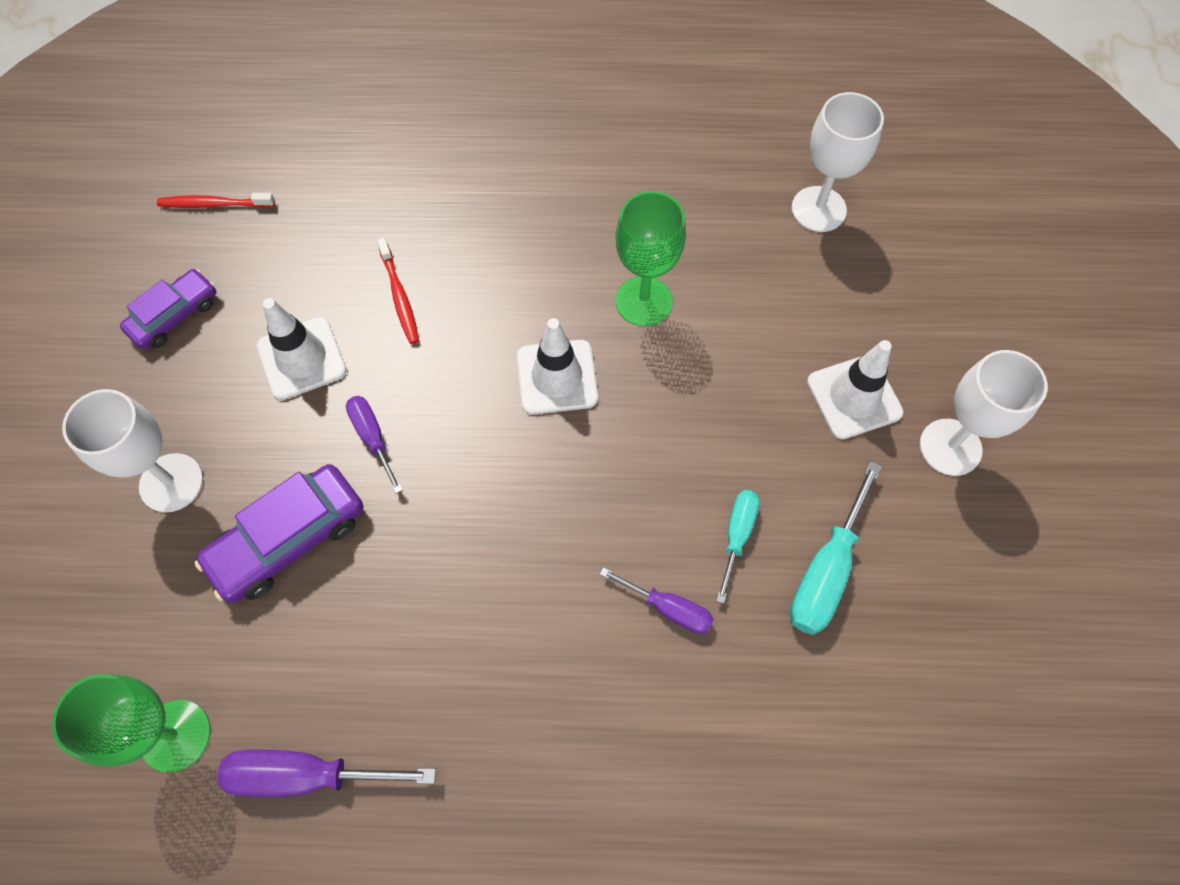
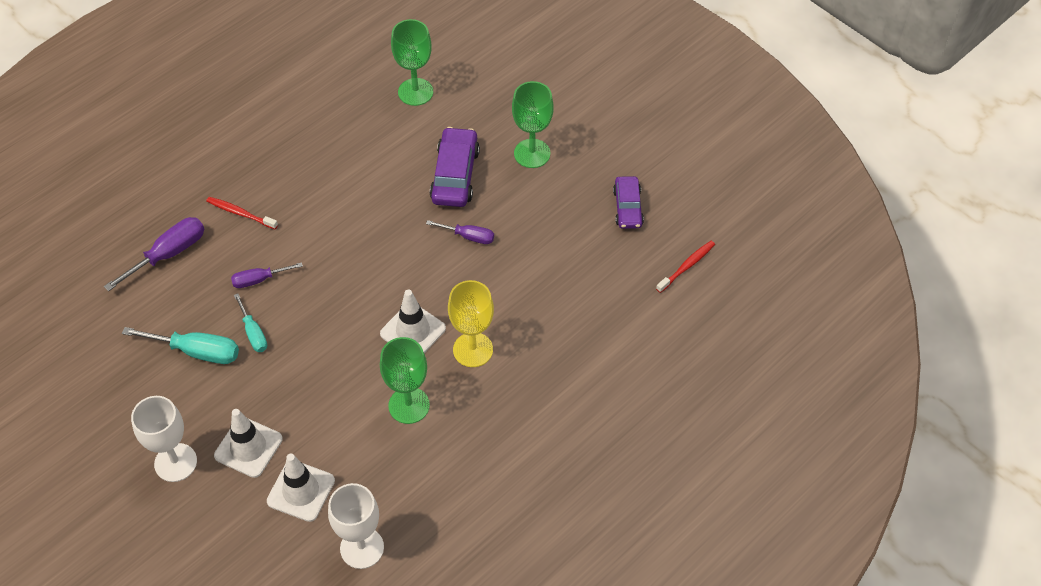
camera: 135 degrees right, 10 degrees down
(171, 482) = (532, 153): white goblet -> green goblet
(302, 358) = (544, 239): white traffic cone -> white traffic cone (301, 491)
(306, 775) = (350, 119): purple screwdriver -> purple screwdriver (169, 254)
(399, 296) = (536, 303): red toothbrush -> red toothbrush (240, 213)
(518, 303) = (473, 349): none -> yellow goblet
(826, 571) = (197, 351): turquoise screwdriver -> turquoise screwdriver turned 120 degrees clockwise

